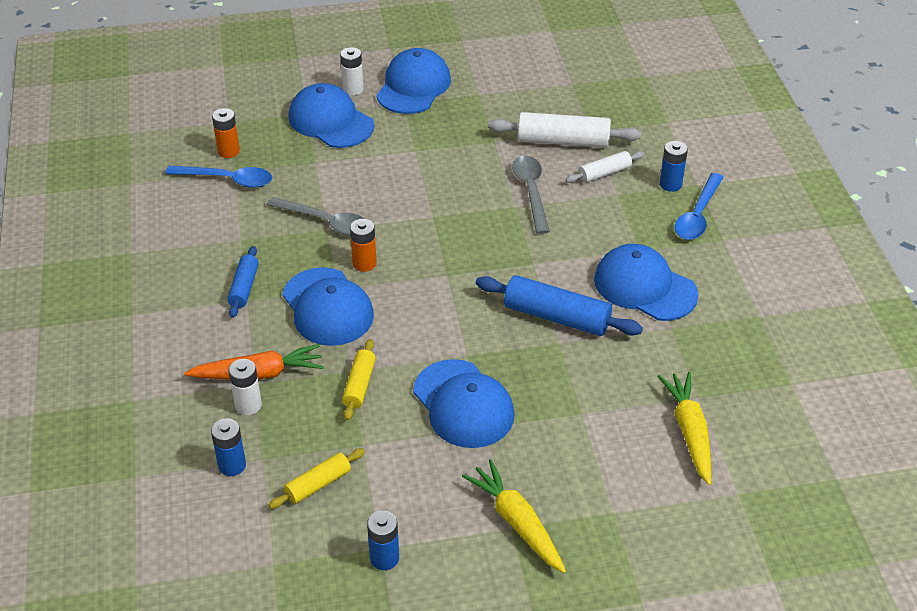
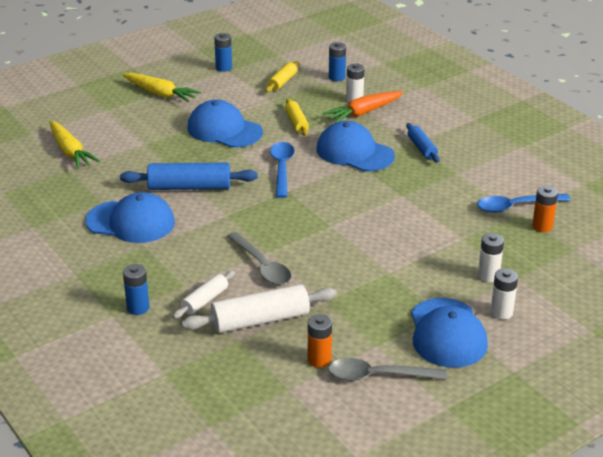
camera: 155 degrees right, 10 degrees down
(325, 222) = (408, 199): grey spoon -> grey spoon (378, 376)
(331, 121) = (488, 275): blue cap -> white battery
(364, 263) = (353, 182): orange battery -> orange battery (319, 360)
(697, 215) = (104, 287): blue spoon -> blue spoon (282, 168)

